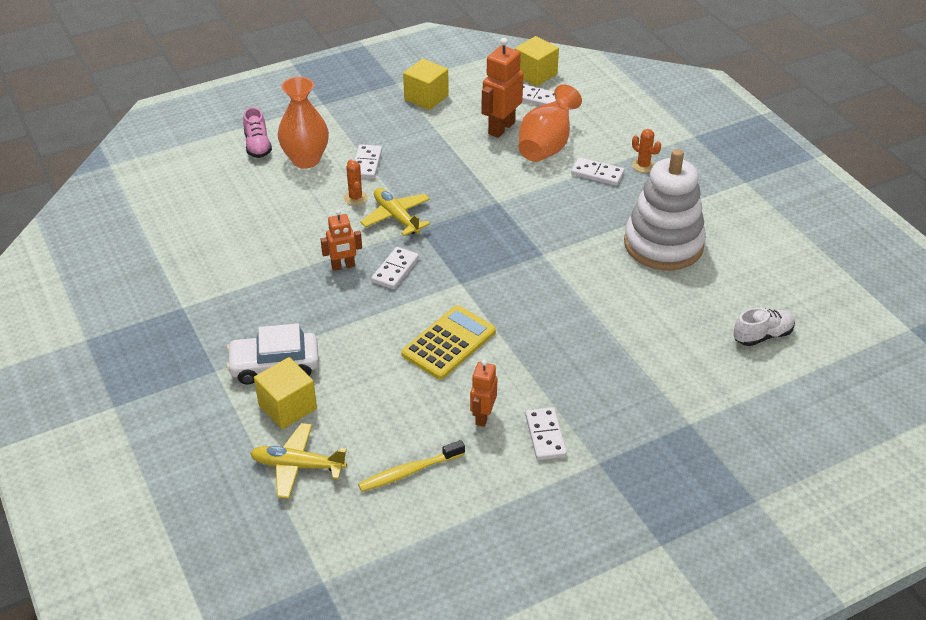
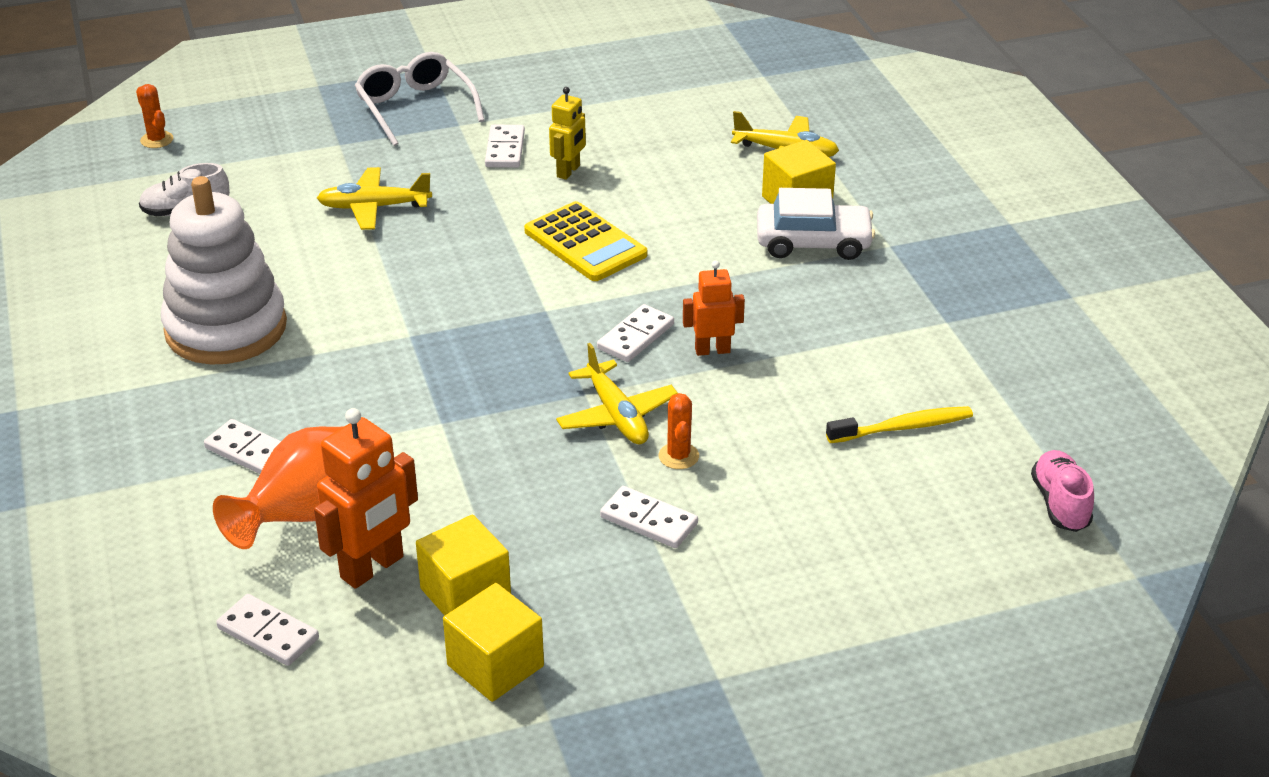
camera: 170 degrees left, 5 degrees down
(258, 146) = (854, 585): pink shoe -> pink shoe (1060, 504)
(306, 160) = (761, 542): orange vase -> none
(366, 163) = (649, 520): white domino -> white domino turned 75 degrees counterclockwise
(409, 472) = (664, 137): yellow toothbrush -> yellow toothbrush (903, 427)
(449, 343) = (585, 243): yellow calculator -> yellow calculator turned 90 degrees counterclockwise
(482, 416) = (568, 171): orange robot -> yellow robot
(535, 74) = (235, 701): yellow cube -> yellow cube (465, 594)
(623, 357) = (373, 207): none -> yellow plane
(643, 166) = (162, 457): orange cactus -> orange cactus (157, 140)
(648, 480) = (415, 108): none -> white glasses

